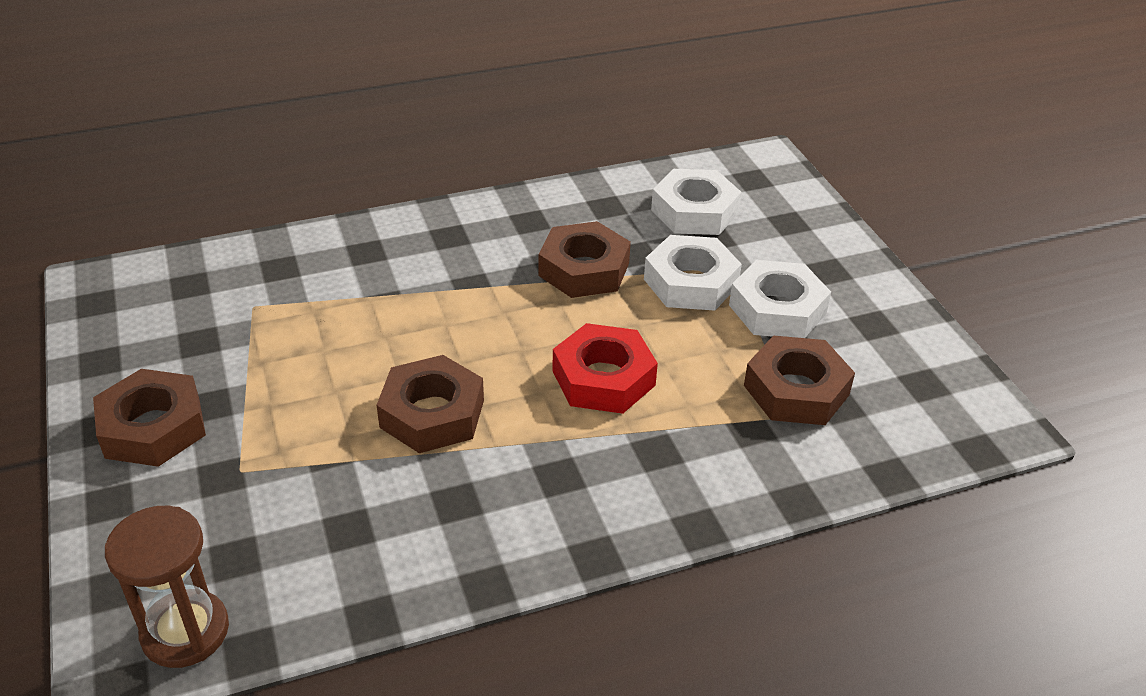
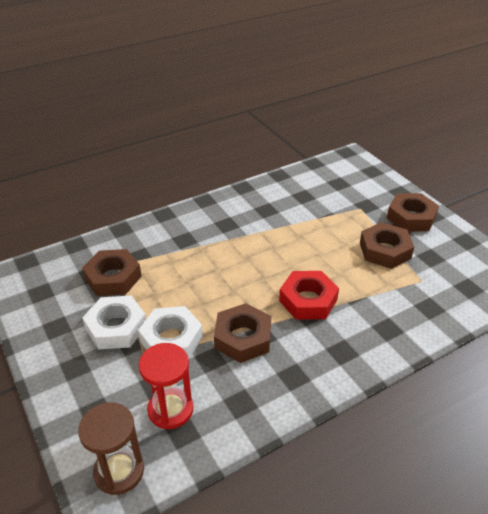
camera: 170 degrees right, 0 degrees up
(185, 631) = (338, 164): brown hourglass -> brown hourglass (119, 471)
(432, 414) = (293, 240): brown nut -> brown nut (385, 250)
(603, 378) = (216, 269): red nut -> red nut (308, 300)
(694, 211) = (170, 409): white nut -> red hourglass

